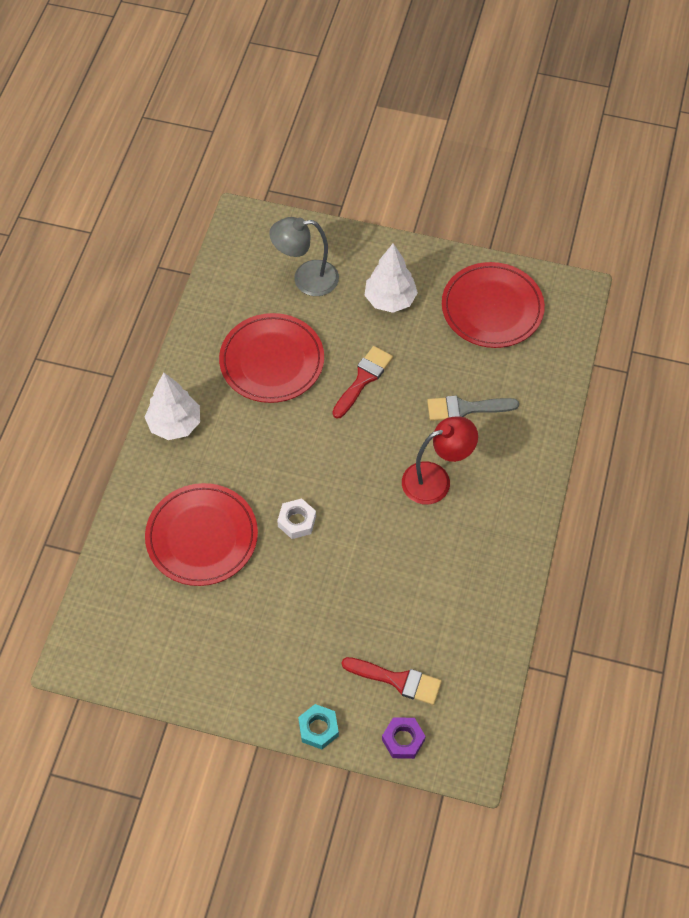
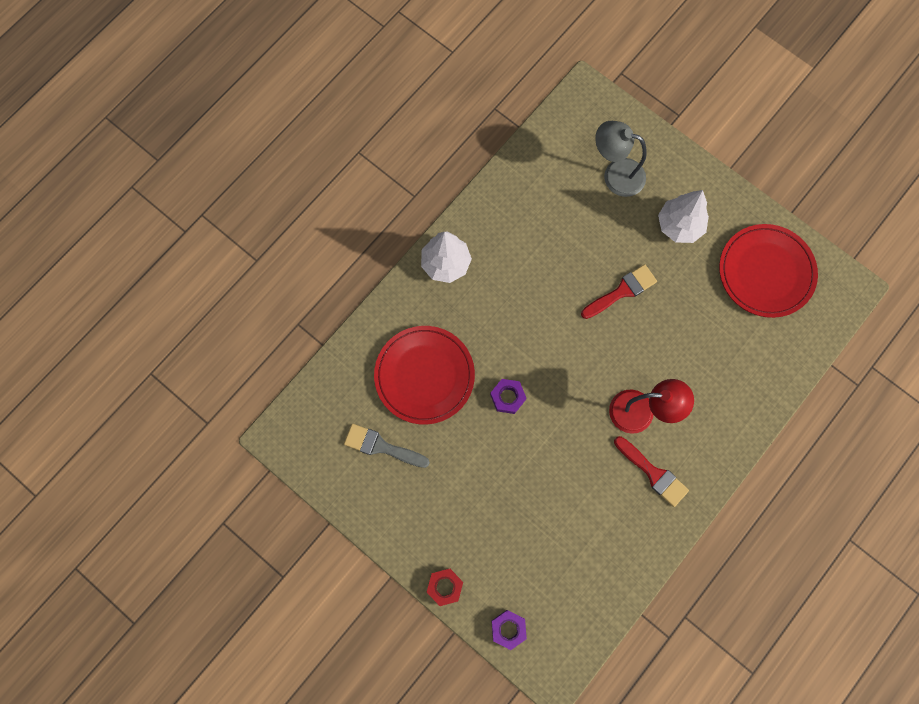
camera: 25 degrees right, 15 degrees up
(272, 361) = (552, 240): red plate -> none
(297, 521) = (507, 397): white nut -> purple nut
(318, 729) = (445, 587): turquoise nut -> red nut
(397, 680) = (527, 576): red brush -> red brush (653, 473)
(465, 408) = (697, 357): grey brush -> grey brush (381, 446)

